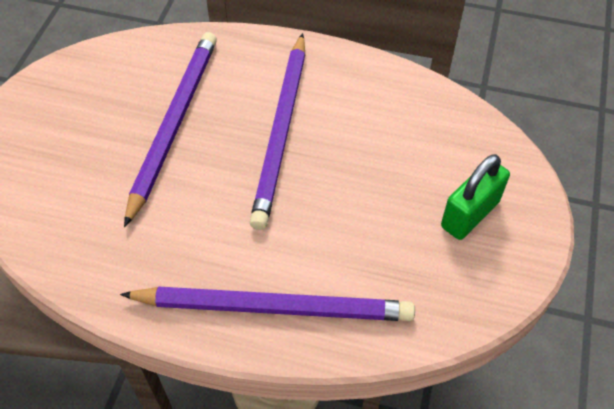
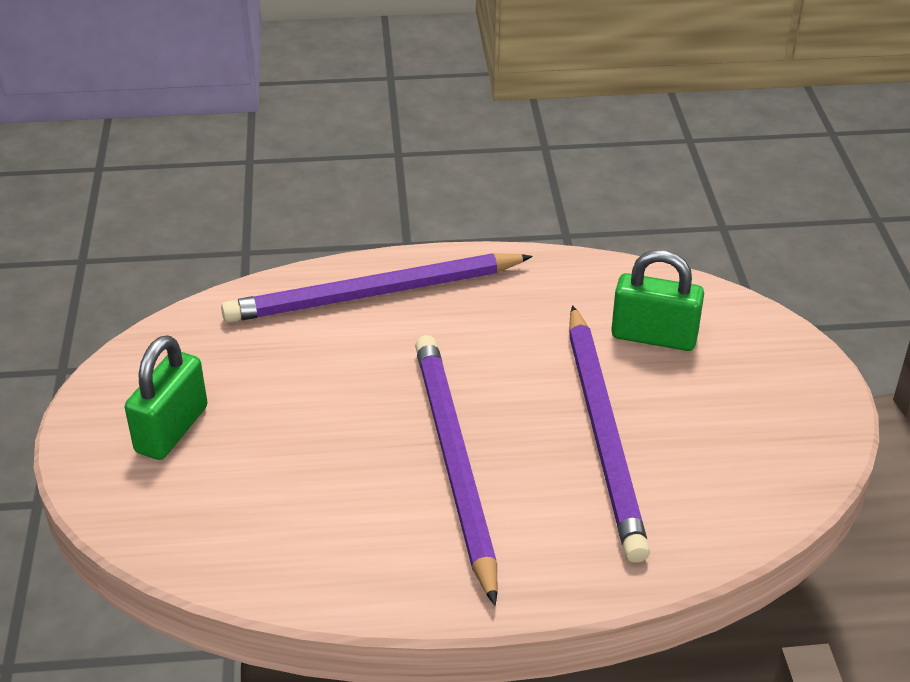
camera: 160 degrees right, 15 degrees down
(82, 190) = (654, 336): none -> green padlock

